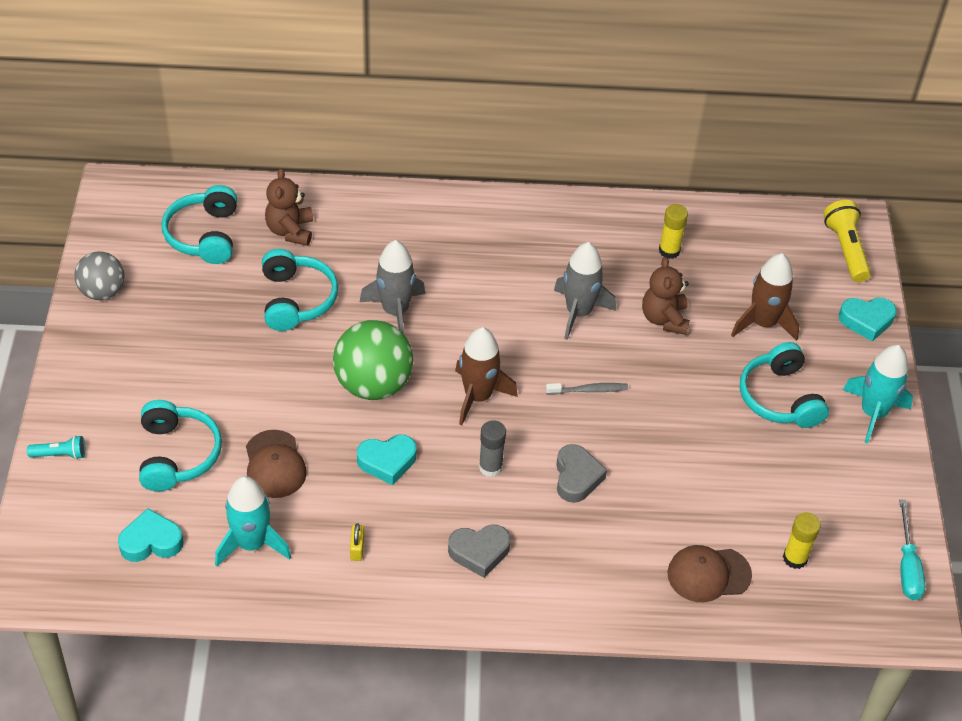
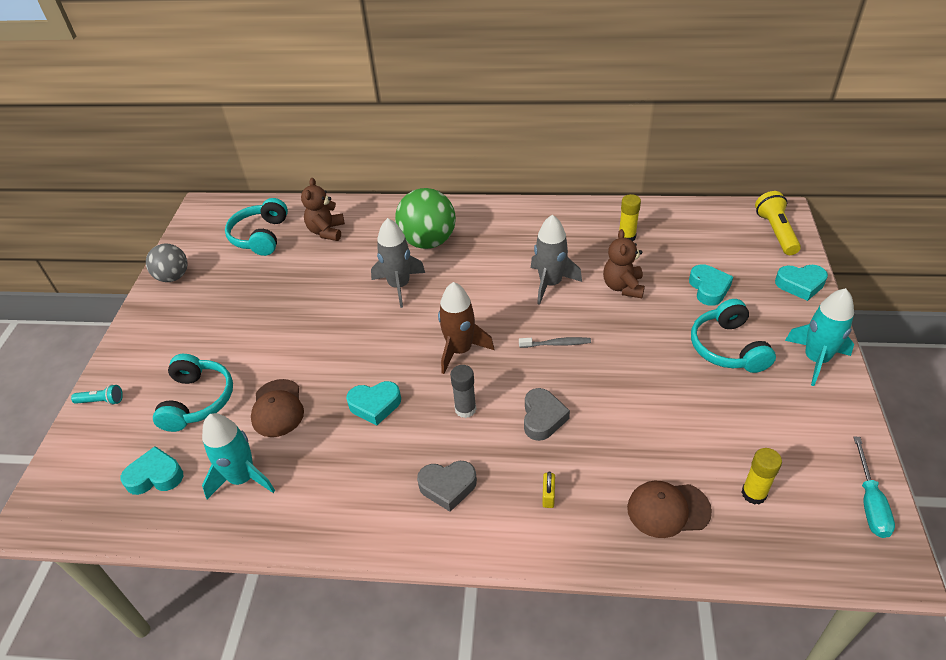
camera: 10 degrees right, 5 degrees down
(296, 299) = (321, 279): turquoise headphones -> none
(357, 549) = (336, 483): yellow padlock -> yellow padlock (548, 496)
(373, 384) = (373, 342): green ball -> green ball (428, 241)
(763, 323) = (709, 288): brown rocket -> turquoise heart

